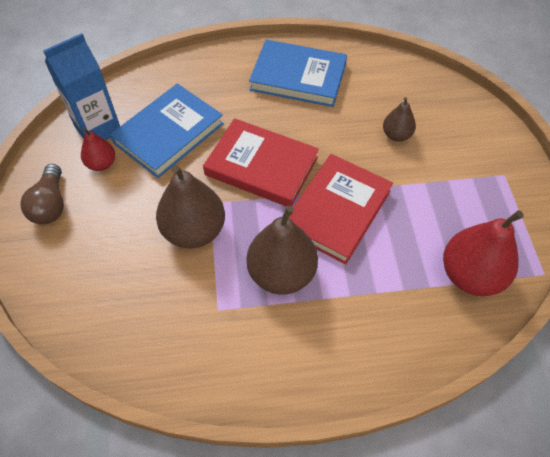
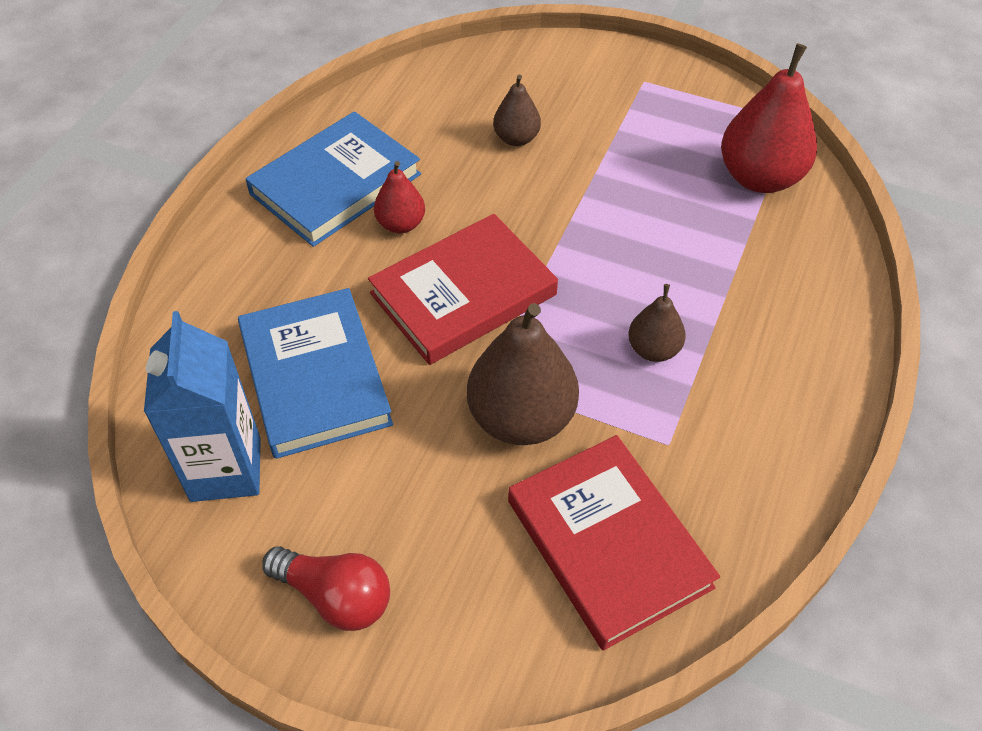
camera: 60 degrees left, 5 degrees down
(50, 204) = (336, 596): brown light bulb -> red light bulb
(101, 164) = (305, 491): red pear -> red pear (401, 224)
(281, 273) = (653, 349): brown pear -> brown pear, size x0.54
(337, 211) = (593, 250): red book -> red book (608, 543)

